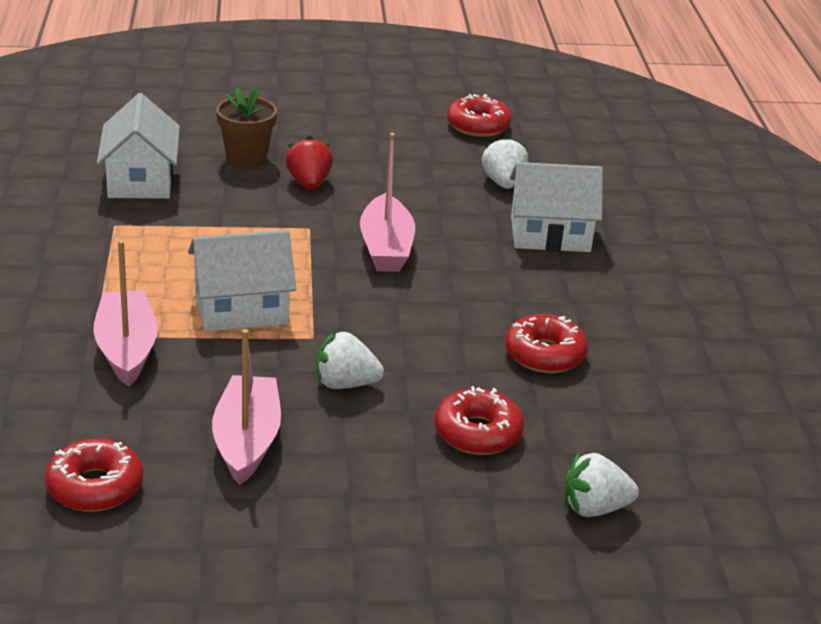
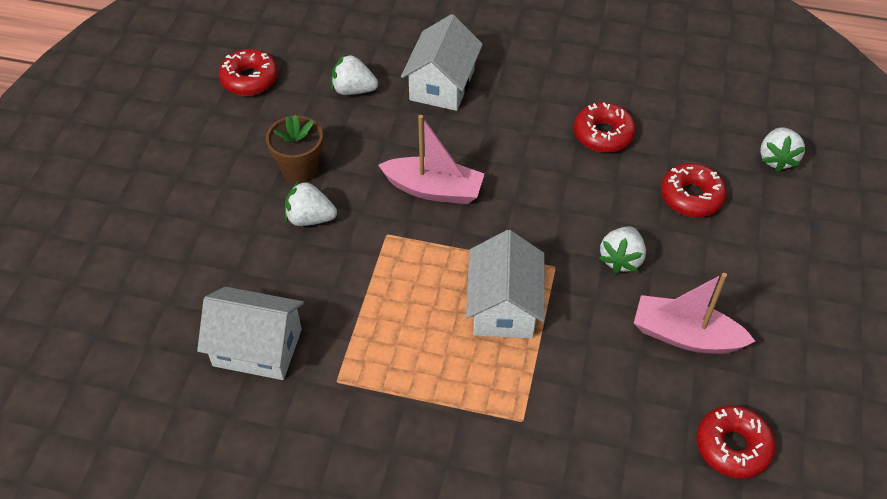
camera: 70 degrees left, 20 degrees up
(126, 349) = (548, 399): pink boat -> none
(246, 157) = (244, 255): brown flower pot -> brown flower pot (300, 169)
(309, 184) = (310, 218): red strawberry -> white strawberry

